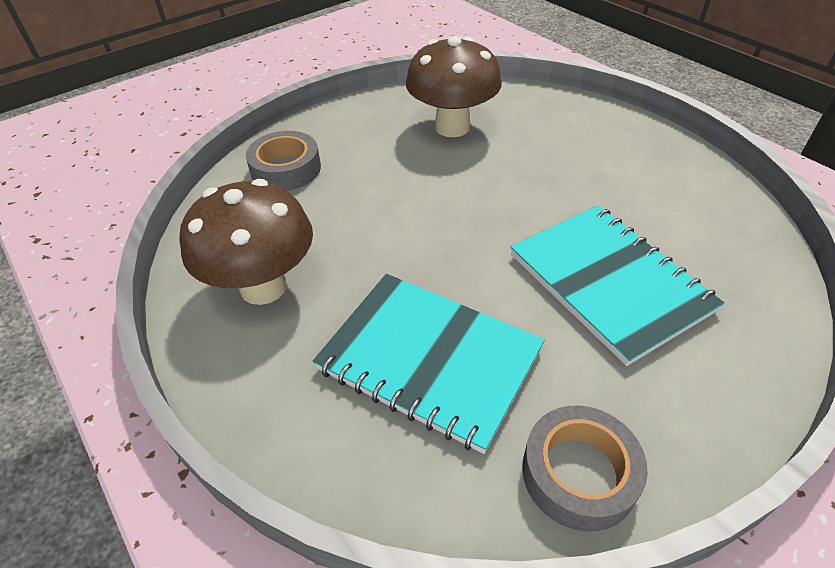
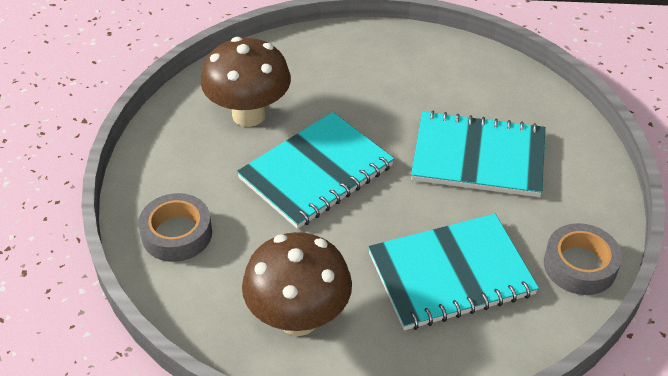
camera: 50 degrees left, 0 degrees up
(441, 195) = (316, 172): none -> turquoise notebook

